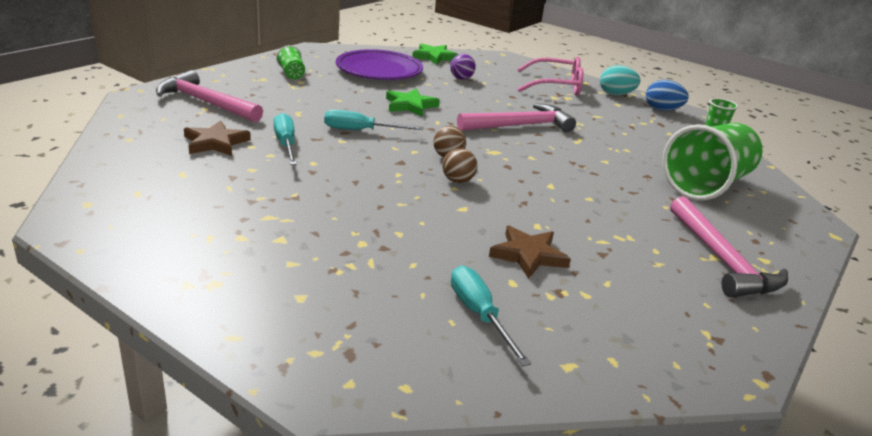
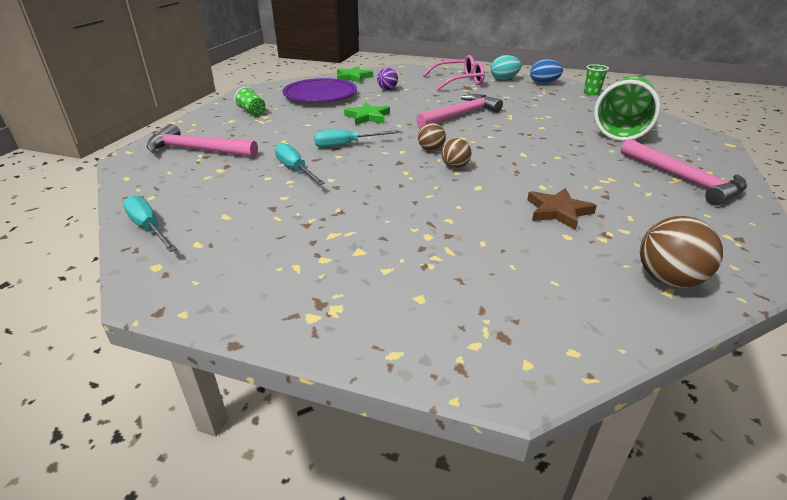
camera: 15 degrees left, 5 degrees up
(215, 143) = (233, 182): brown star -> none
(479, 315) = (569, 270): turquoise screwdriver -> turquoise screwdriver (149, 228)
(581, 354) = (668, 279): none -> brown ball

